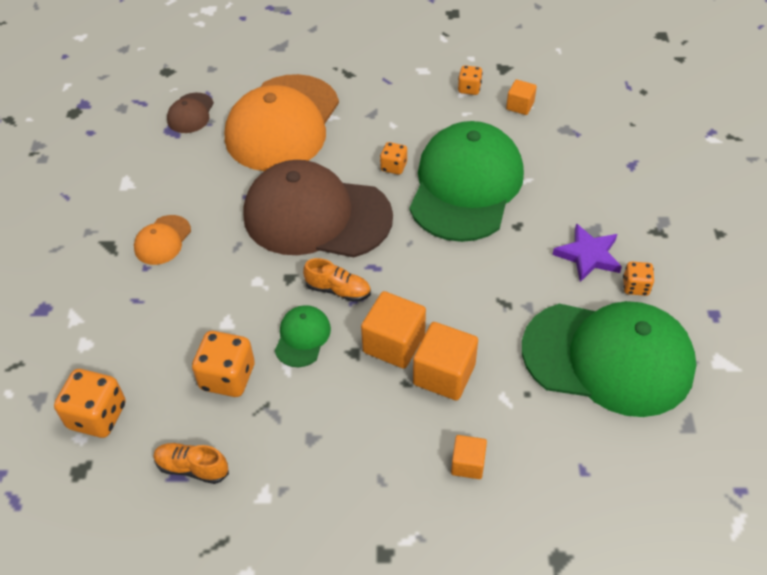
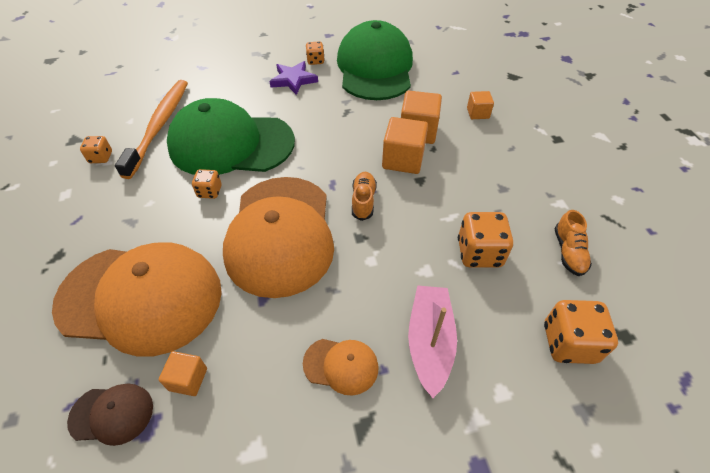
camera: 105 degrees left, 0 degrees up
(153, 305) = (429, 342): none -> pink boat
(302, 337) = (419, 213): green cap -> none
(316, 216) = (280, 234): brown cap -> orange cap
(512, 129) = (159, 126): none -> orange toothbrush
(520, 106) = (129, 125): orange cube -> orange cube (188, 379)

